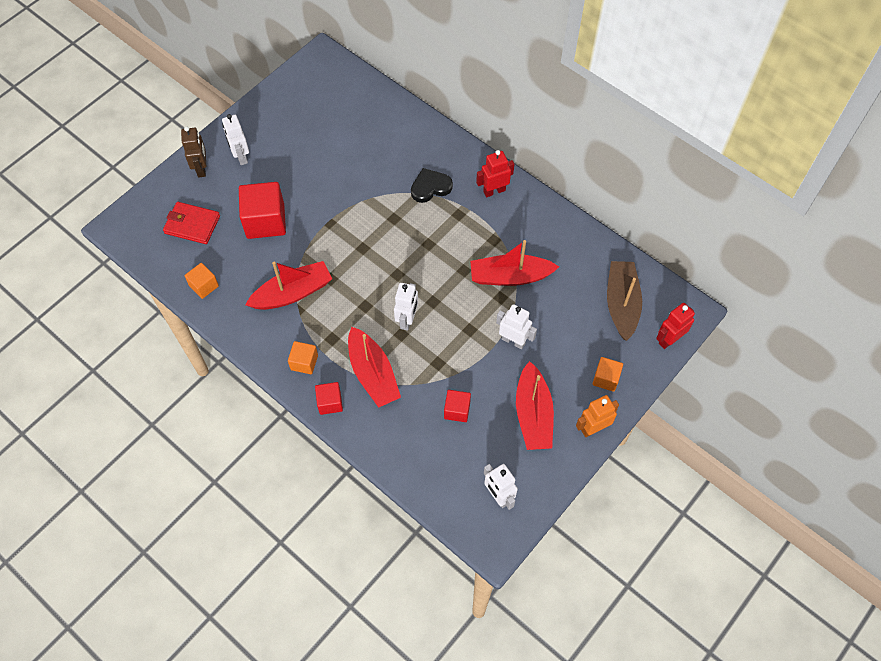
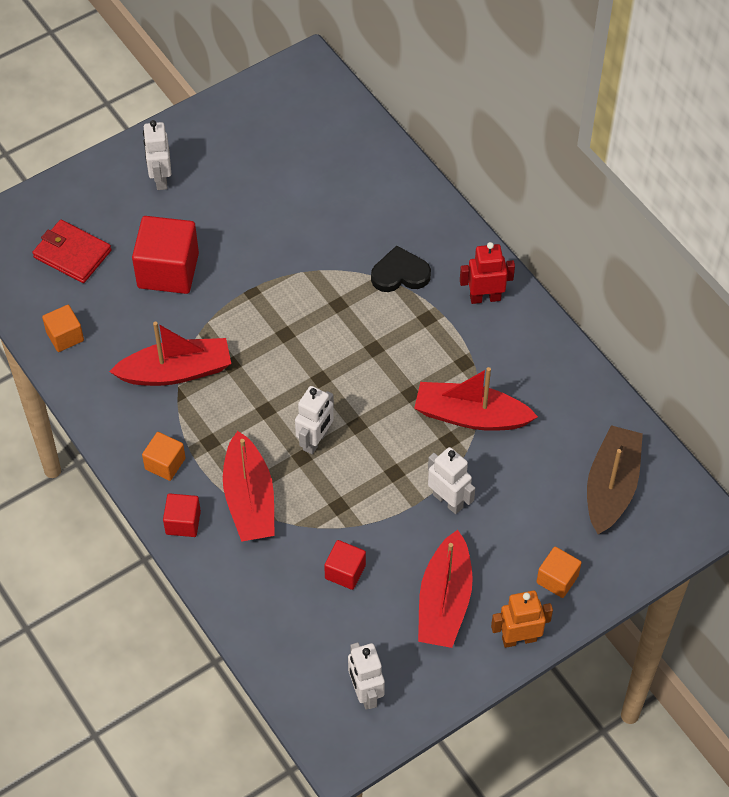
camera: 15 degrees right, 5 degrees down
(201, 168) = (105, 183): brown robot -> none
(669, 339) = (661, 549): red robot -> none

